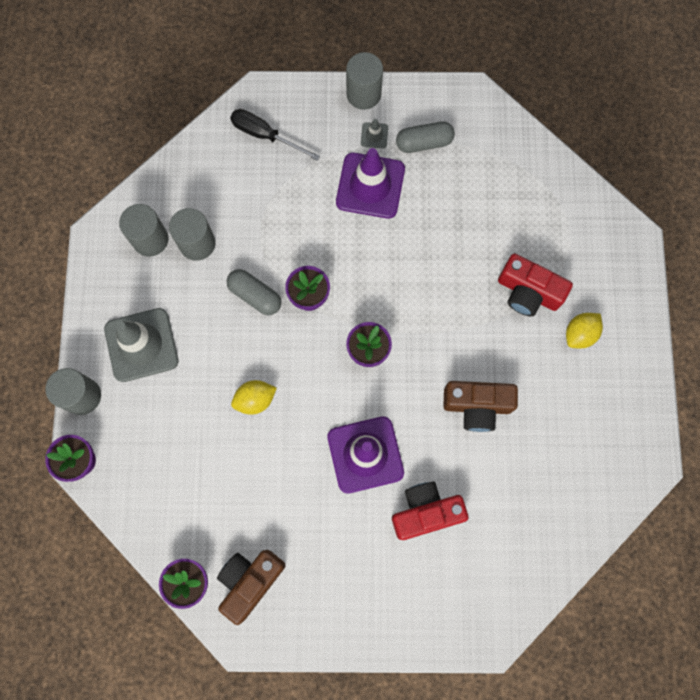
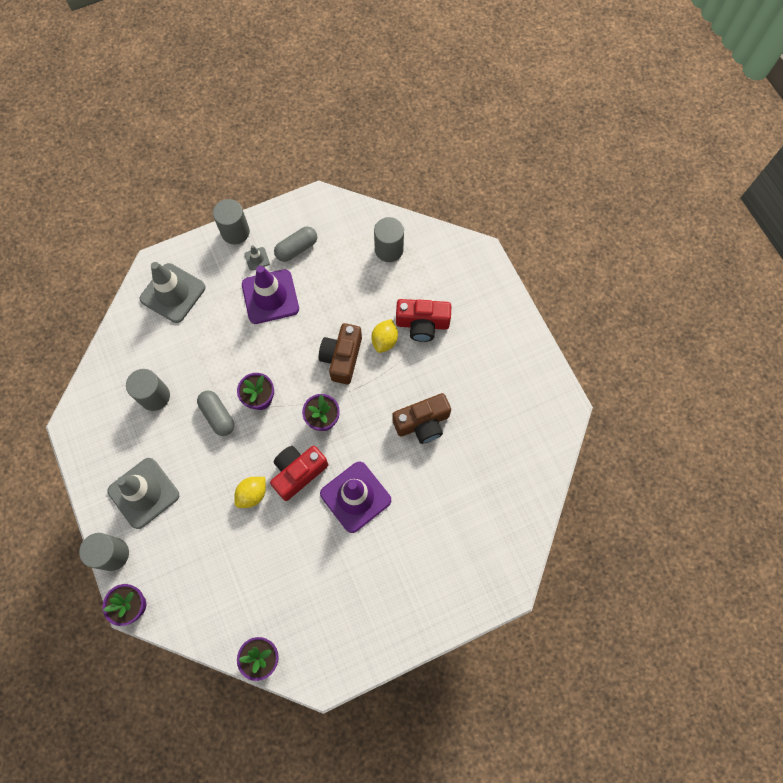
camera: 25 degrees left, 5 degrees down
(150, 239) = (115, 409): grey cylinder -> grey cylinder (389, 249)
(250, 581) = (309, 634): brown camera -> brown camera (342, 358)
(255, 295) = (217, 416): grey capsule -> grey capsule turned 45 degrees clockwise
(265, 135) = (173, 293): black screwdriver -> grey traffic cone
(425, 512) = (420, 518): red camera -> red camera (298, 472)
(579, 334) = (473, 338): yellow lemon -> yellow lemon (384, 340)

